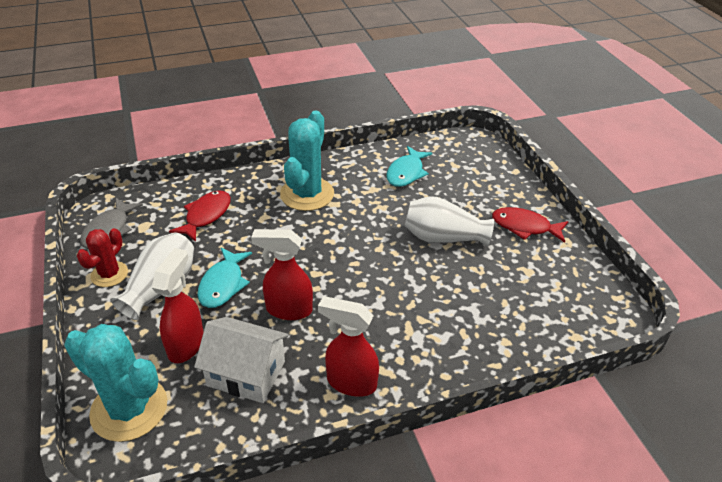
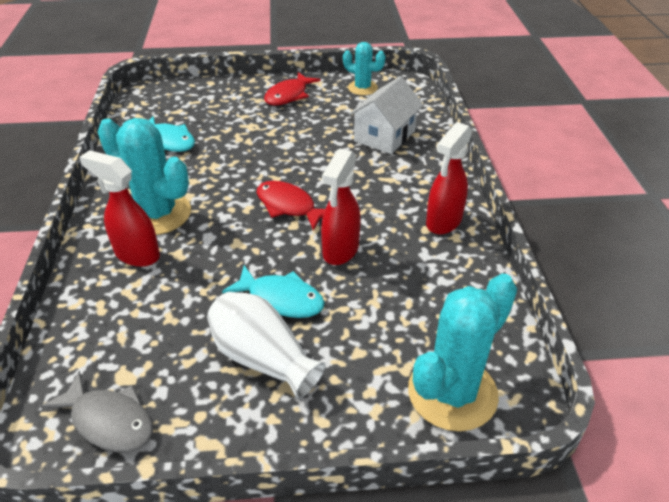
camera: 75 degrees left, 0 degrees up
(109, 274) = (212, 418): red cactus -> none
(186, 344) = (368, 337): red spray bottle -> red spray bottle (136, 254)
(206, 216) = (143, 307): red fish -> red fish (289, 206)
(246, 373) = (419, 290): white house -> white house (384, 136)
(443, 238) = (281, 138): white vase -> none
(578, 281) = (362, 88): none -> turquoise cactus

